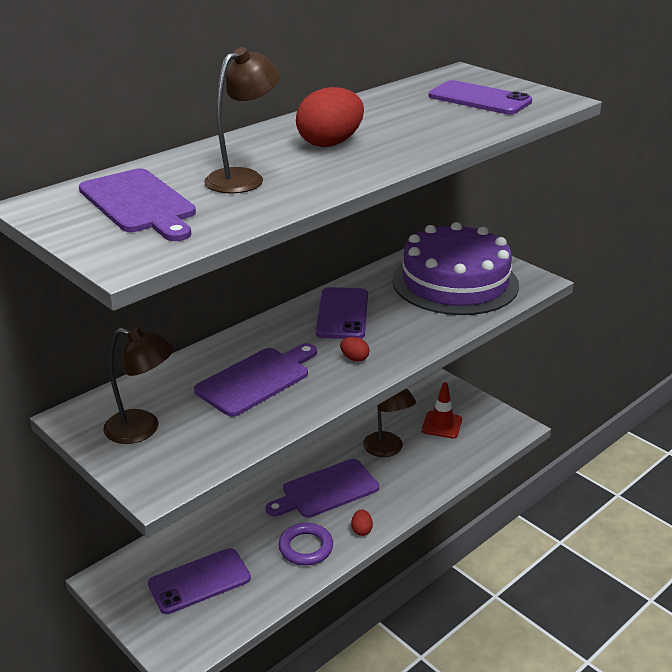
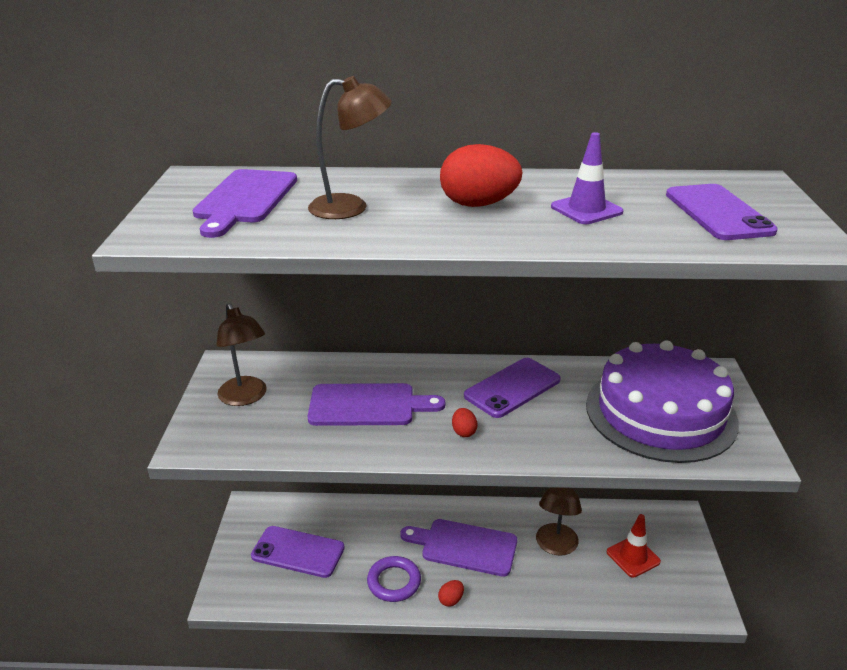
camera: 45 degrees right, 0 degrees up
(404, 123) = (586, 209): none -> purple traffic cone

